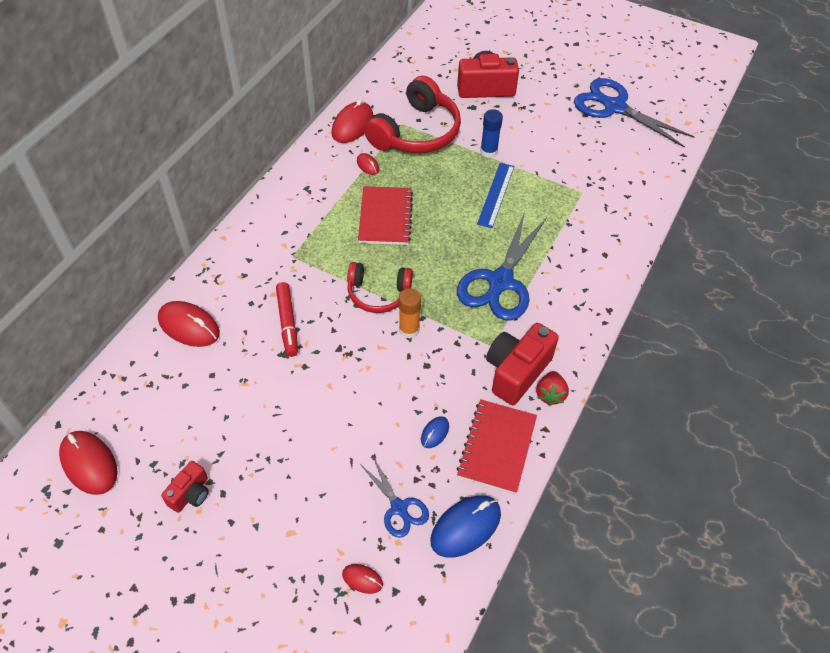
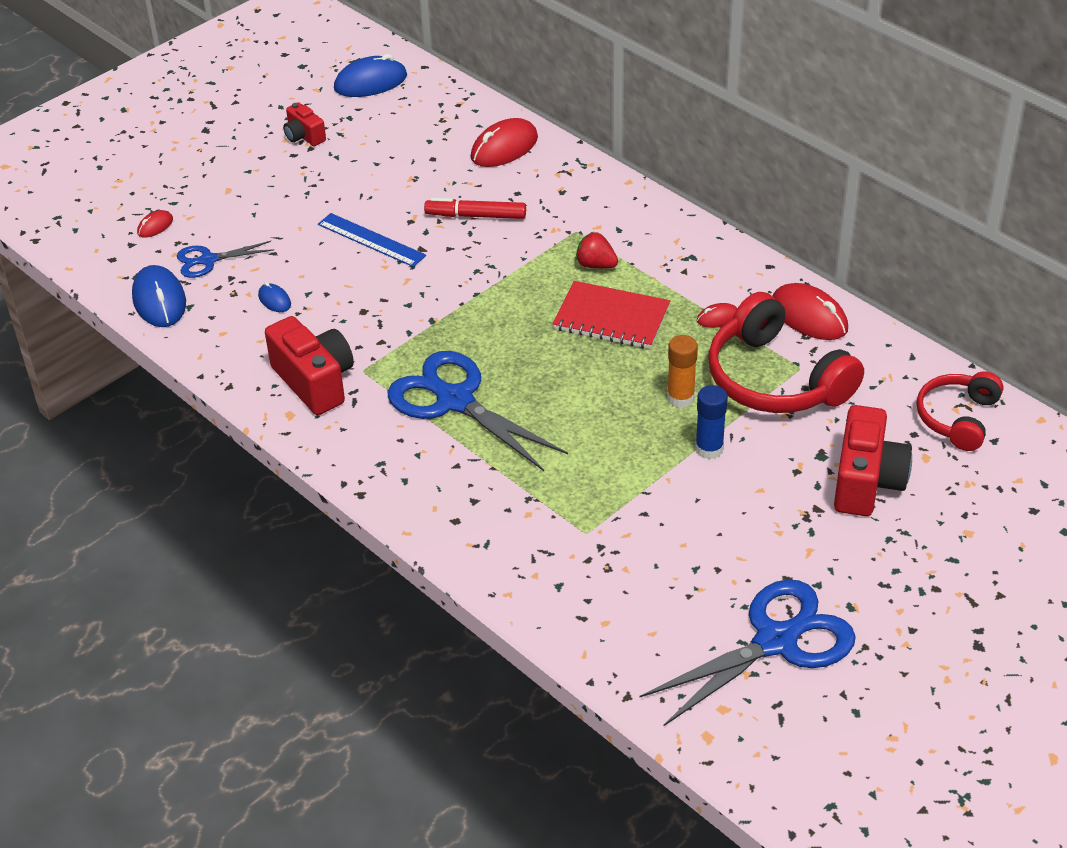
camera: 110 degrees right, 10 degrees down
(89, 464) = (370, 82): red mouse -> blue mouse
(378, 293) = (486, 291): red headphones -> red headphones (958, 418)
(409, 330) = (419, 306): orange glue stick -> orange glue stick (680, 398)
(496, 194) = (615, 435): blue ruler -> blue ruler (371, 240)
(497, 447) = (230, 343): red notebook -> none
(550, 394) = (269, 402): red strawberry -> red strawberry (596, 265)

